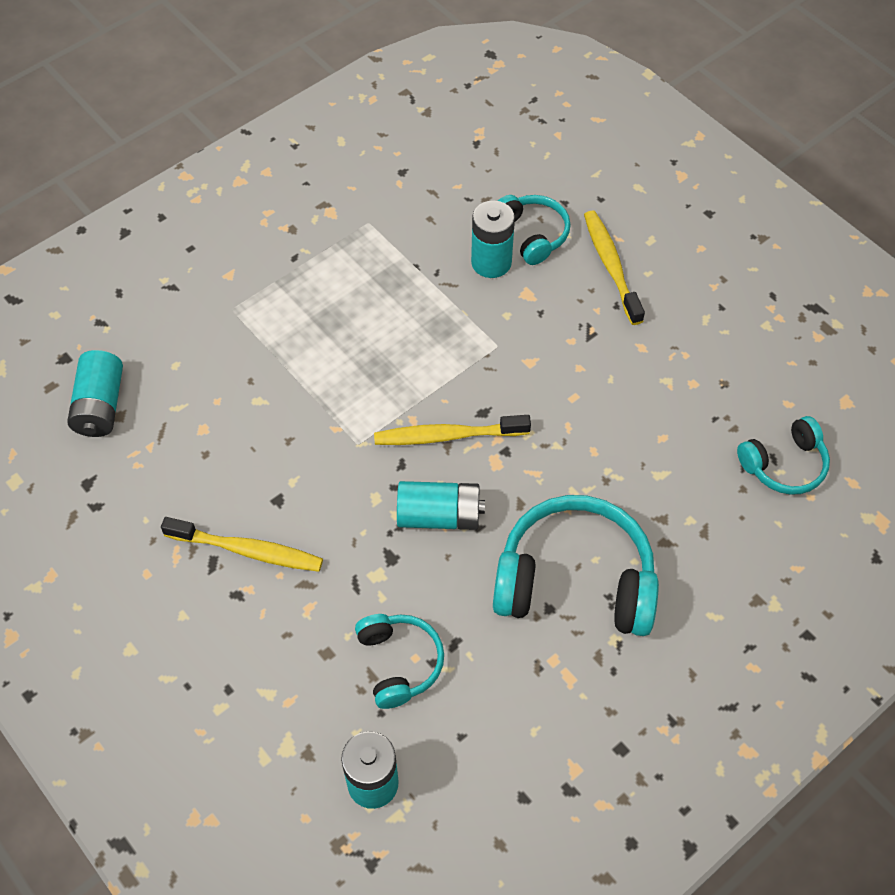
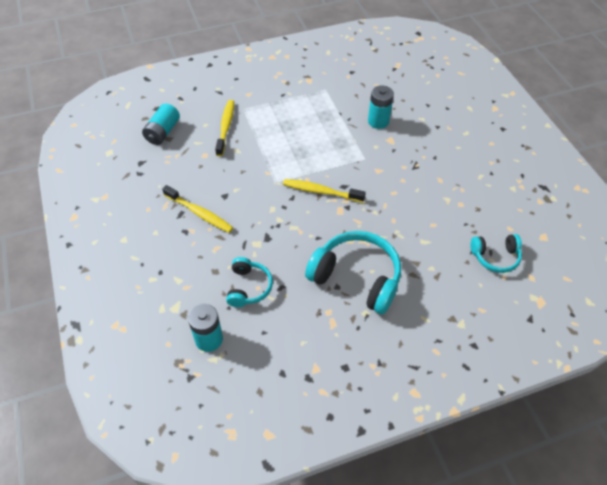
camera: 20 degrees right, 5 degrees down
(439, 516) = (300, 226): turquoise battery -> none
(532, 234) = (404, 114): turquoise headphones -> none
(611, 266) = (439, 139): yellow toothbrush -> yellow toothbrush (226, 127)

